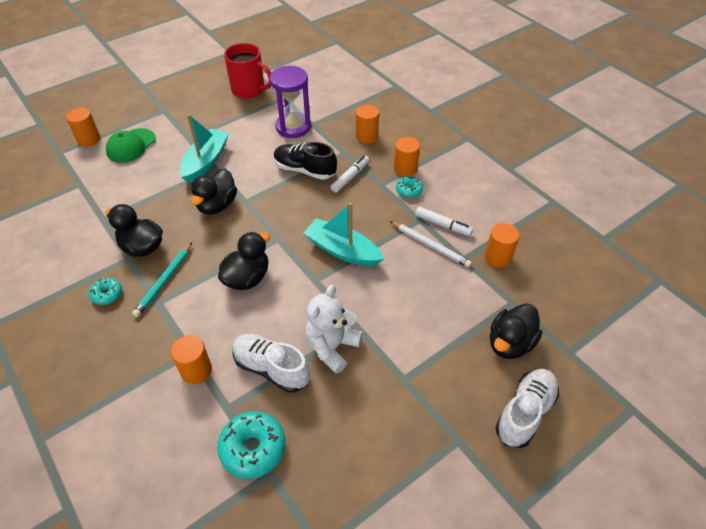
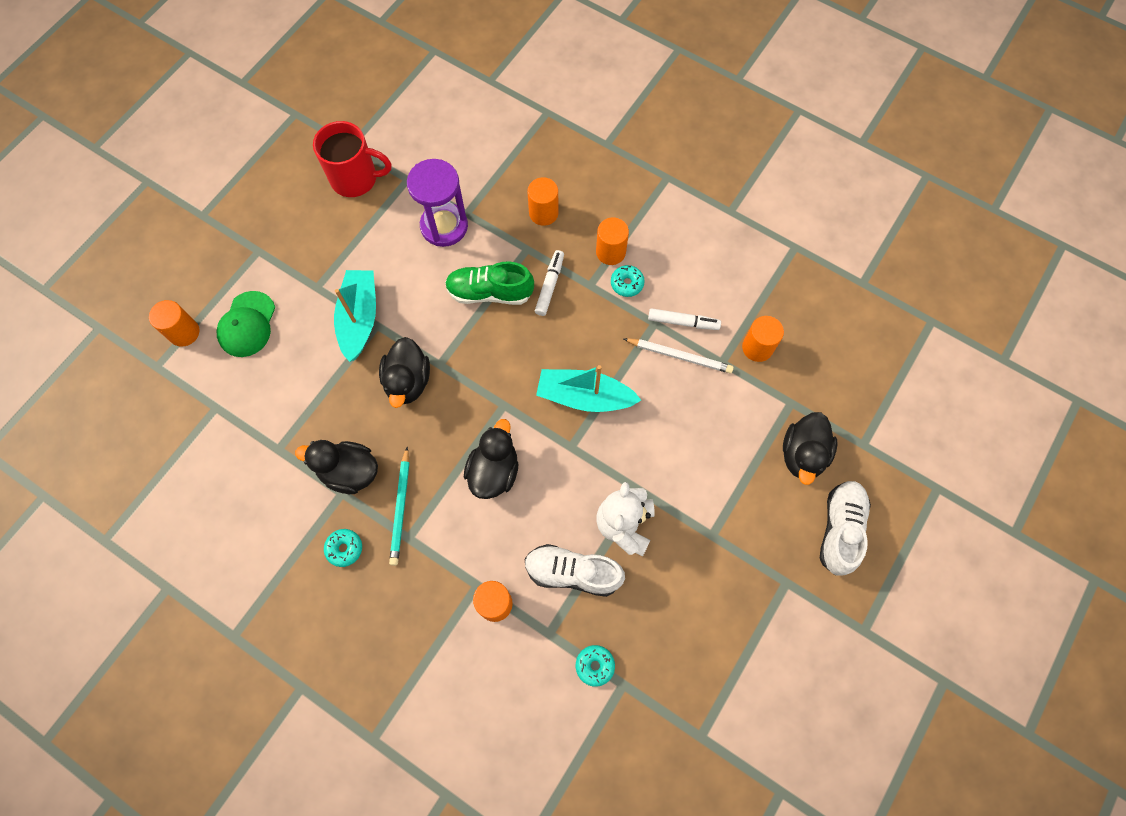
camera: 20 degrees left, 20 degrees up
(253, 448) = (595, 665): turquoise donut -> turquoise donut, size x0.57
(305, 170) = (490, 292): black shoe -> green shoe

